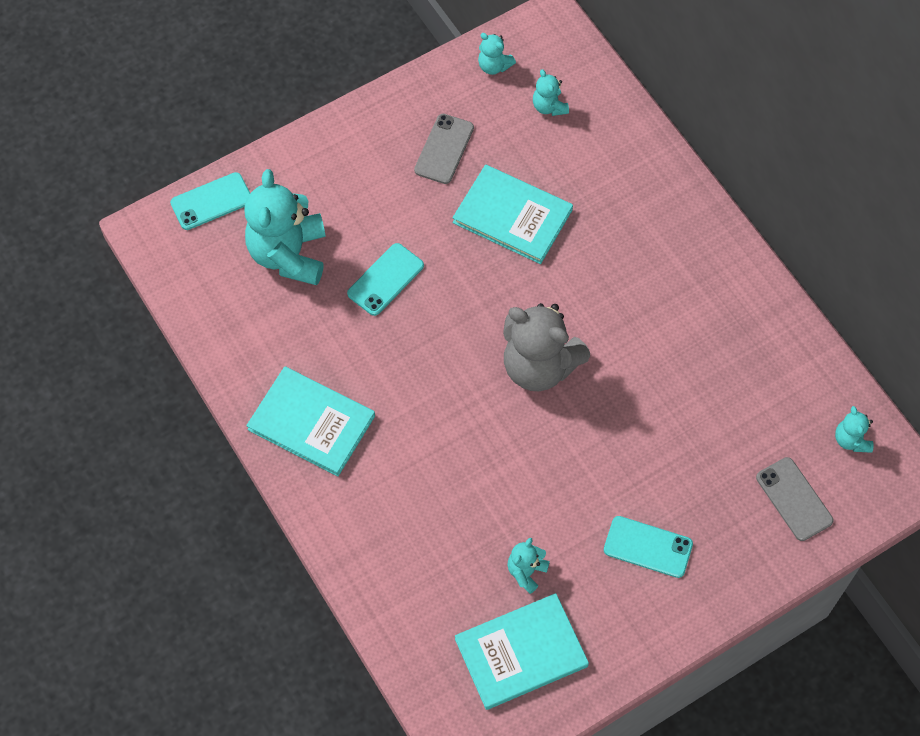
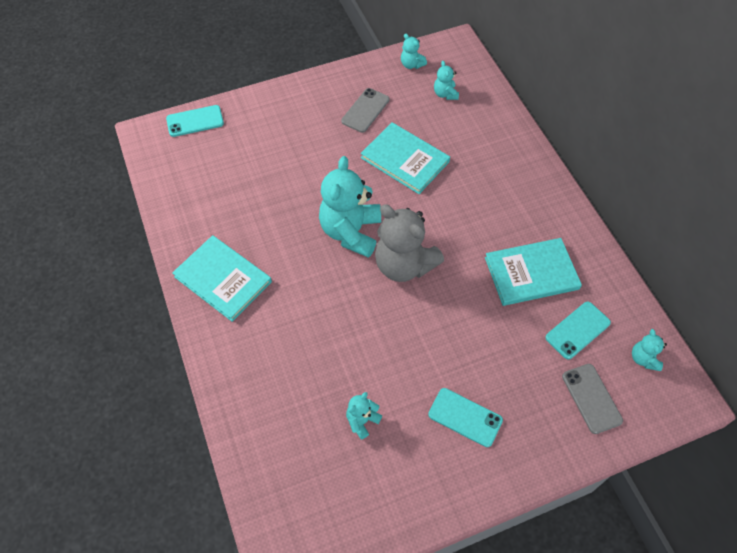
camera: 10 degrees right, 5 degrees down
(289, 254) = (239, 162): turquoise teddy bear -> turquoise teddy bear (351, 232)
(385, 279) = (303, 188): turquoise phone -> turquoise phone (577, 330)
(521, 652) = (344, 488): turquoise book -> turquoise book (531, 273)

